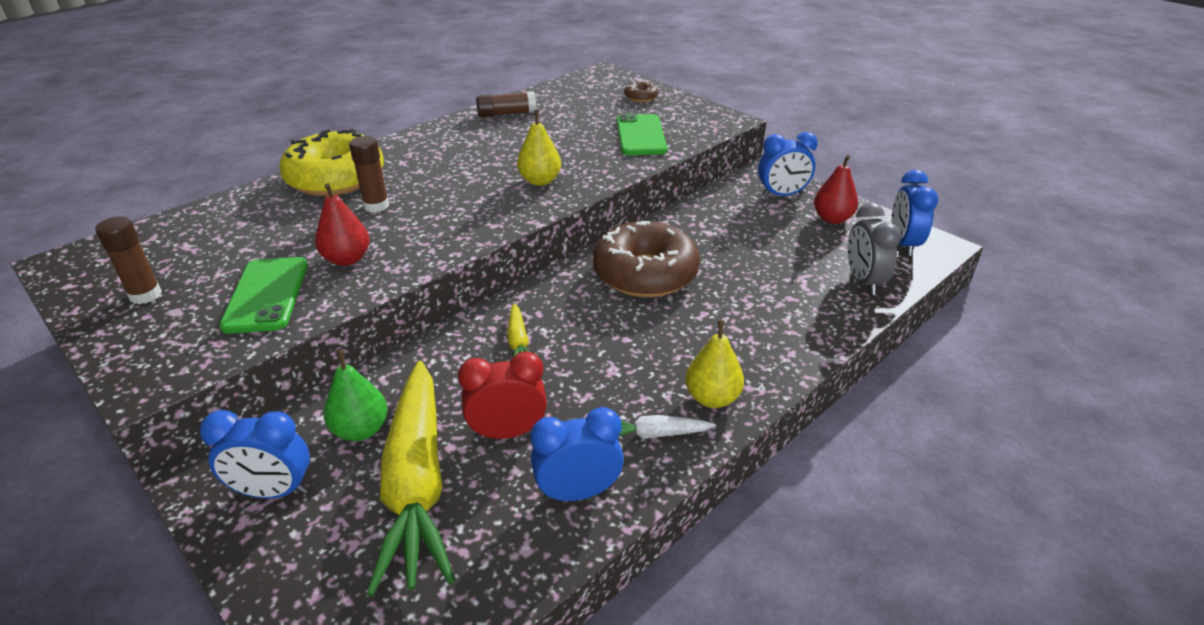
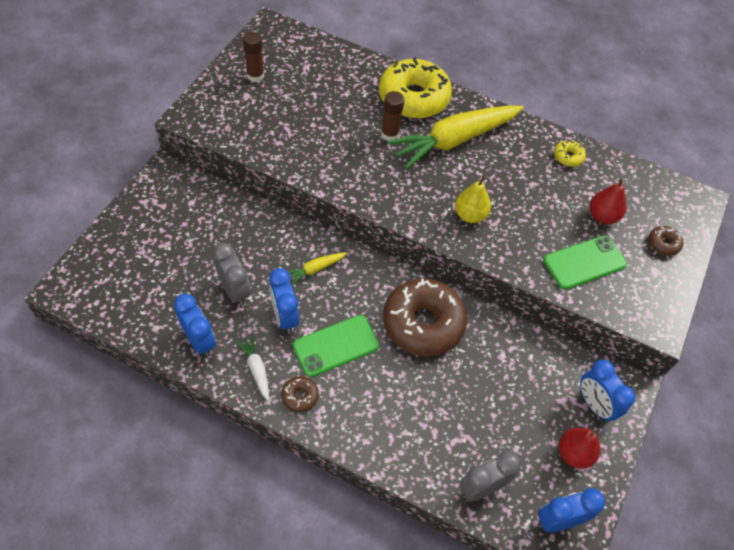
camera: 65 degrees right, 20 degrees up
(266, 295) = (274, 126): green phone -> green phone (336, 346)
(273, 491) = (165, 204): blue clock -> blue clock (285, 317)
(347, 259) = (323, 147): red pear -> red pear (602, 216)
(361, 430) = (216, 221): green pear -> none
(417, 483) = (186, 262): yellow carrot -> yellow carrot (454, 140)
(506, 114) = (568, 157): brown glue stick -> yellow donut
(507, 432) = (235, 291): red clock -> grey clock
(712, 398) = (300, 396): yellow pear -> brown donut

